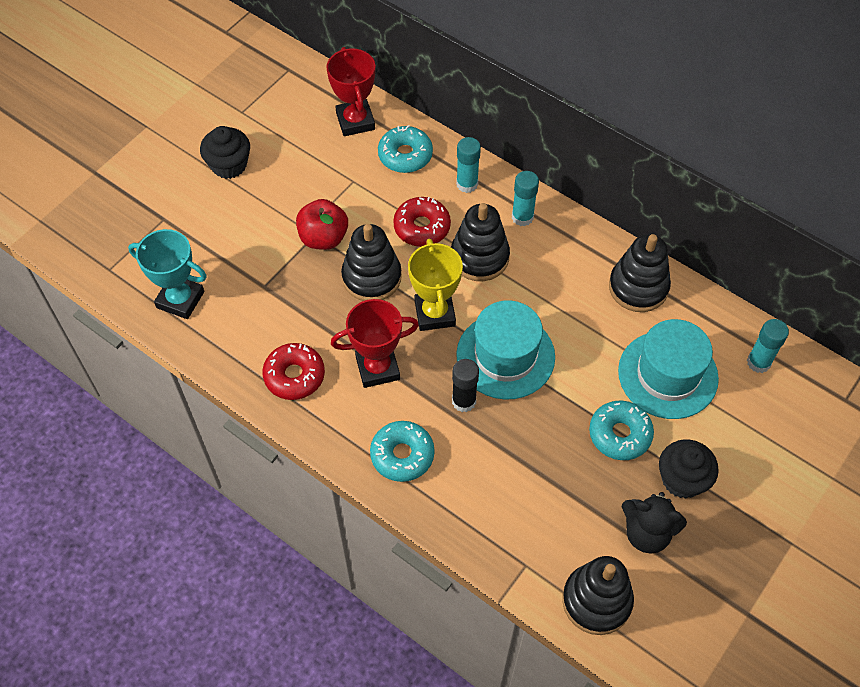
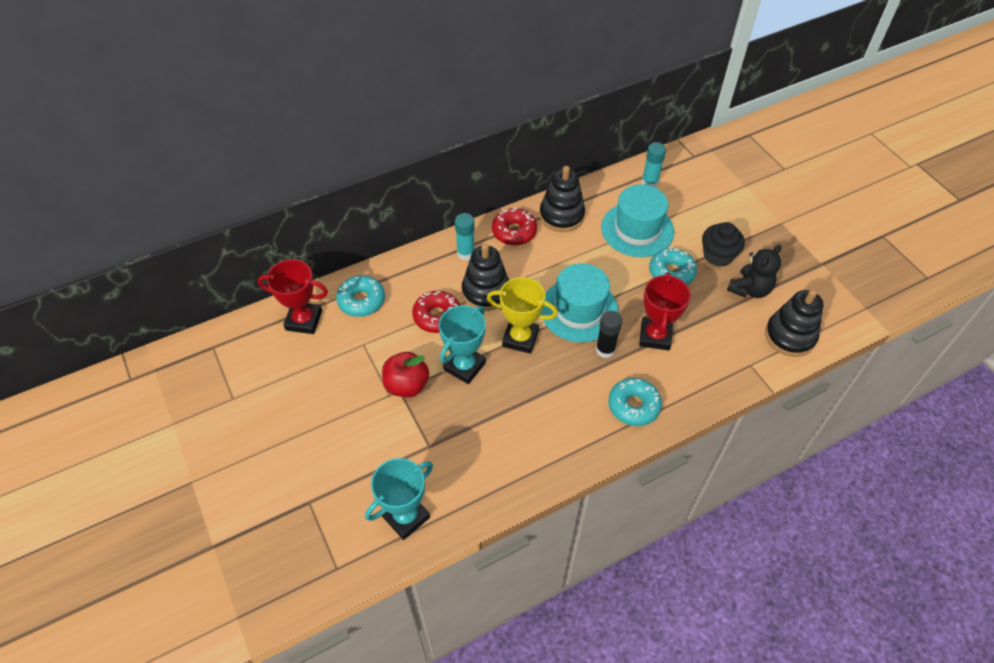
camera: 65 degrees left, 5 degrees down
(229, 165) = (284, 428): black cupcake -> none
(294, 376) = (529, 454): red donut -> red donut (514, 232)
(371, 277) = (464, 366): black stacking toy -> turquoise trophy
(377, 368) = (550, 393): red trophy -> red trophy (655, 336)
(467, 184) = (415, 273): turquoise glue stick -> none

